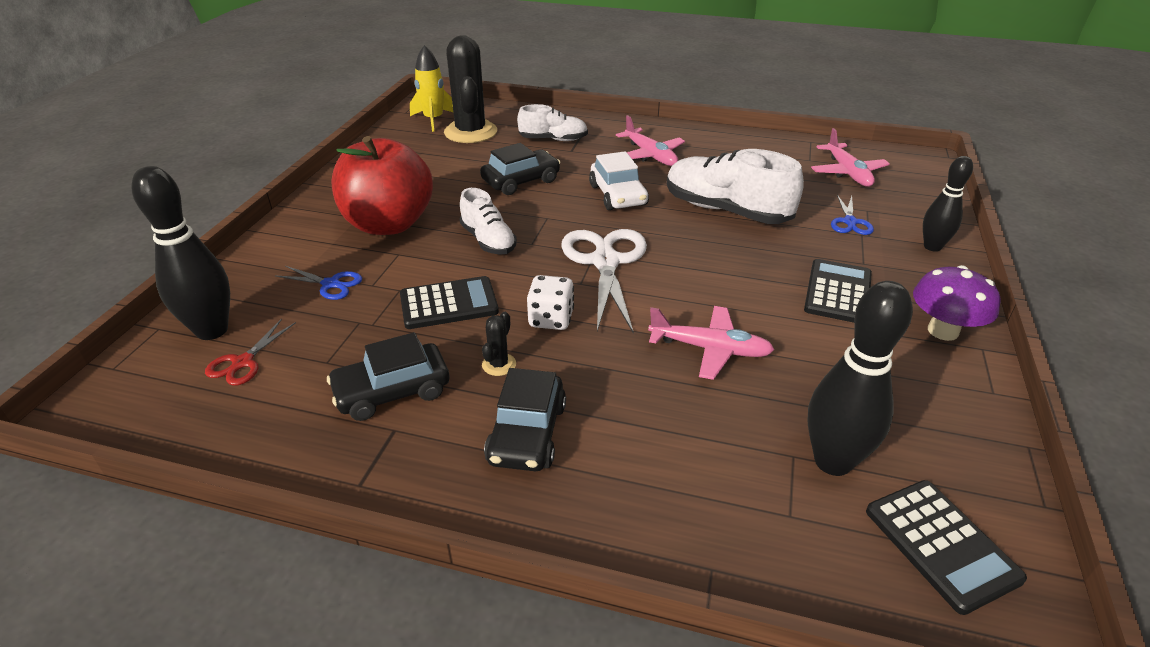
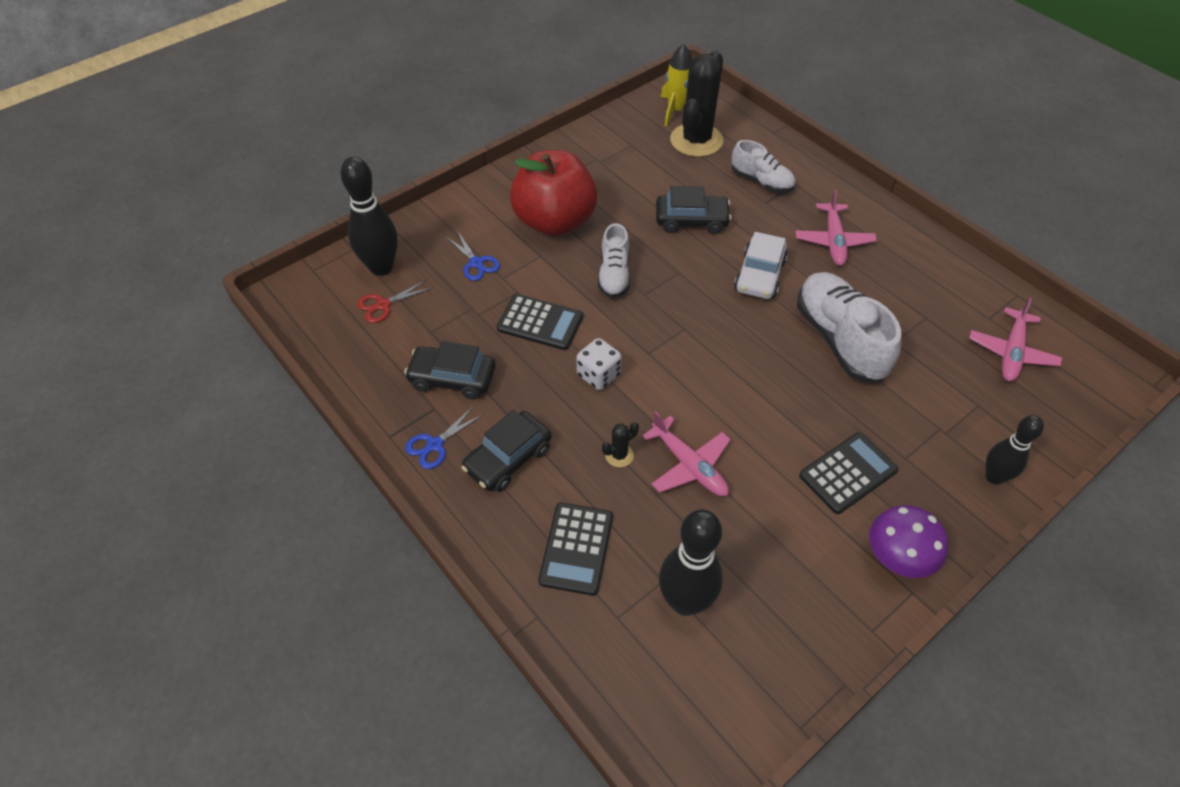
camera: 35 degrees right, 15 degrees up
(499, 364) = (533, 394): black cactus -> black cactus (619, 455)
(605, 262) = (685, 342): white scissors -> none
(850, 222) = (944, 409): blue scissors -> blue scissors (435, 445)
(941, 544) = (694, 699): black calculator -> black calculator (576, 548)

